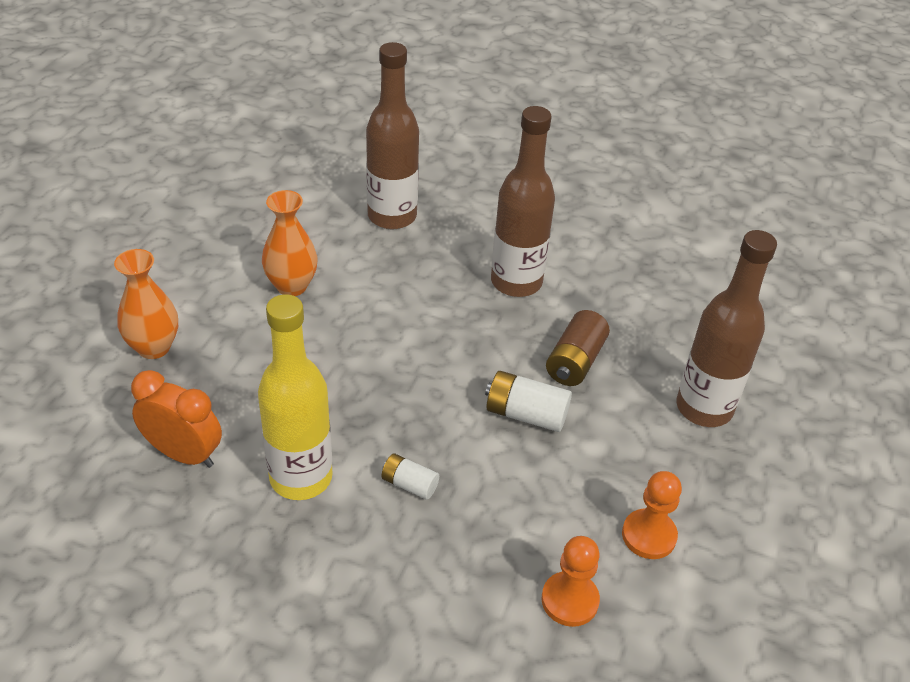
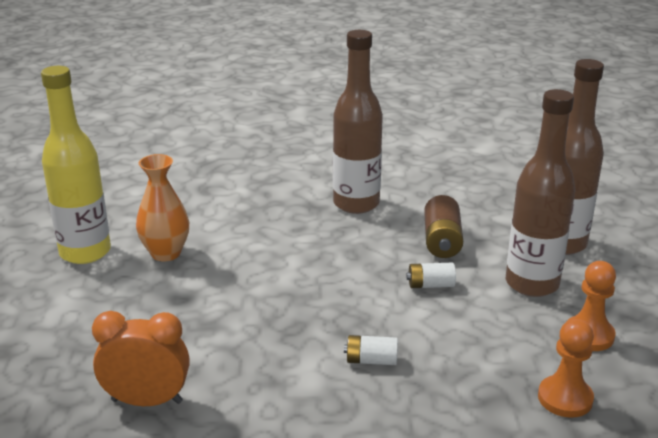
camera: 20 degrees left, 15 degrees down
(154, 347) = (62, 330): orange vase -> none
(301, 477) = (271, 385): yellow bottle -> yellow bottle (85, 252)
(392, 216) = (221, 187): brown bottle -> brown bottle (532, 284)
(526, 414) = (430, 285): white battery -> white battery, size x0.63

